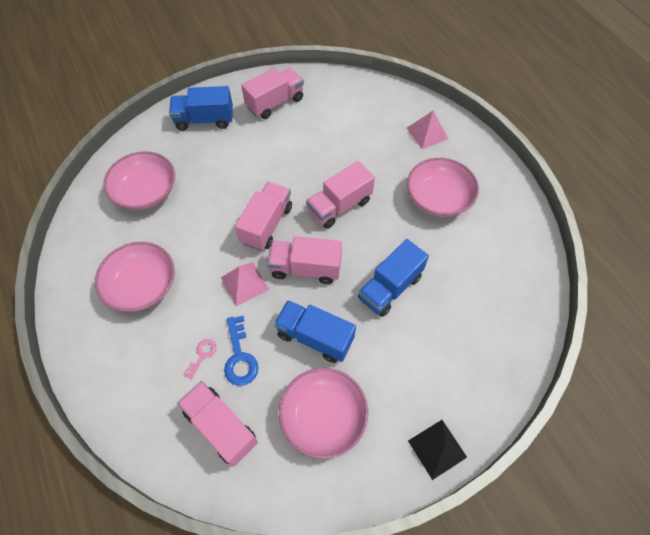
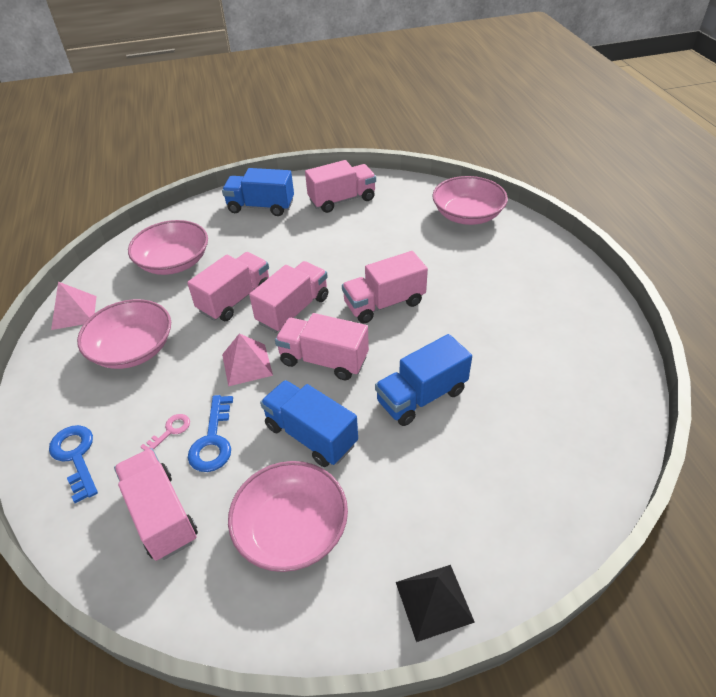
camera: 15 degrees right, 15 degrees down
(132, 393) = (76, 456): none -> blue key
(214, 222) = (235, 299): none -> pink truck
(427, 133) = (510, 246): pink pyramid -> pink pyramid (74, 312)
(438, 198) = (508, 311): pink bowl -> pink bowl (467, 215)

